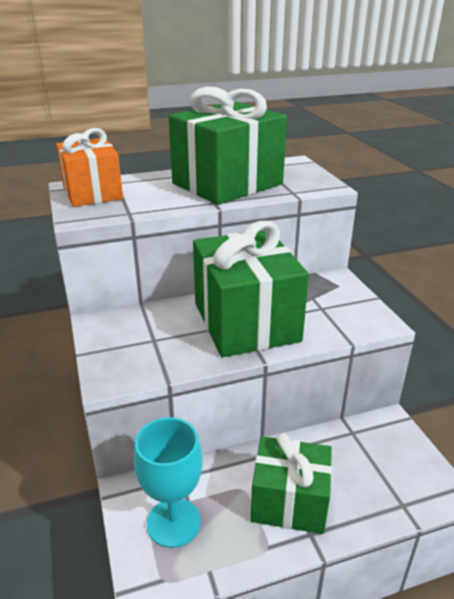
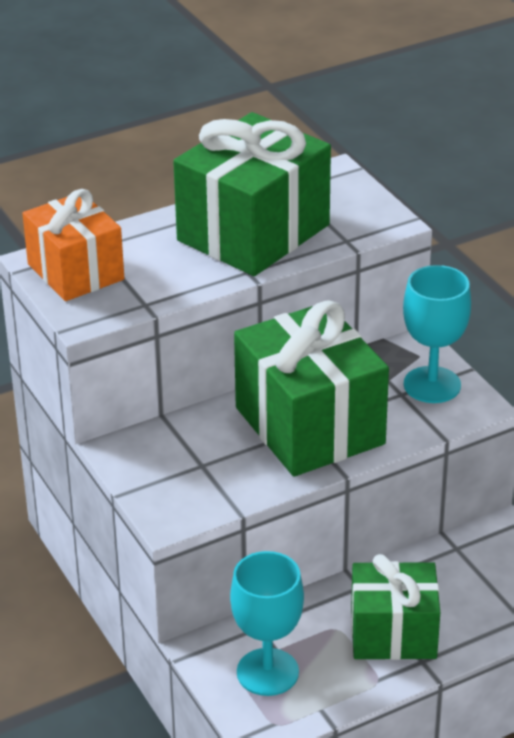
camera: 10 degrees left, 5 degrees up
(346, 305) = (432, 385): none -> turquoise goblet

